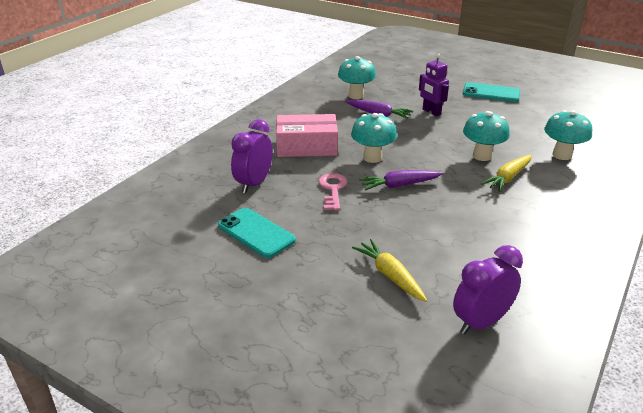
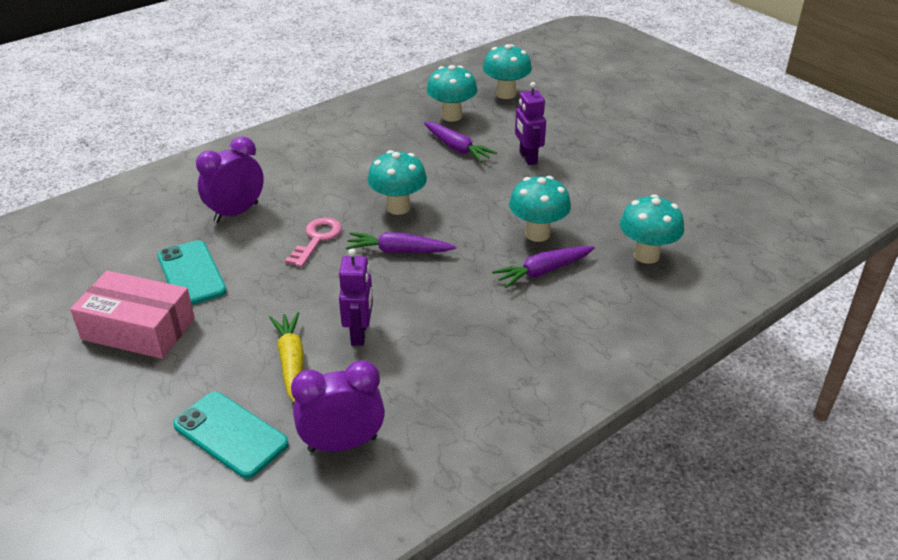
camera: 20 degrees right, 5 degrees up
(306, 146) = (334, 176): pink box -> pink box (138, 329)
(380, 77) = (506, 94): none -> turquoise mushroom
(422, 245) = (359, 334): none -> purple robot
(491, 93) = (634, 144): turquoise phone -> turquoise phone (231, 434)
(508, 178) = (542, 272): yellow carrot -> purple carrot

